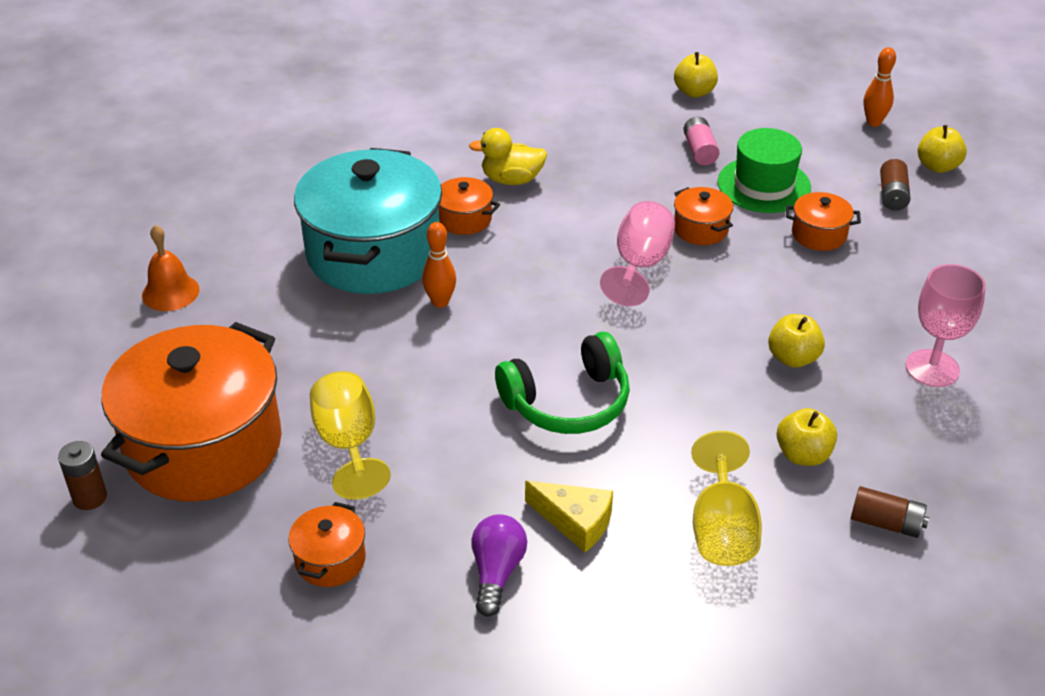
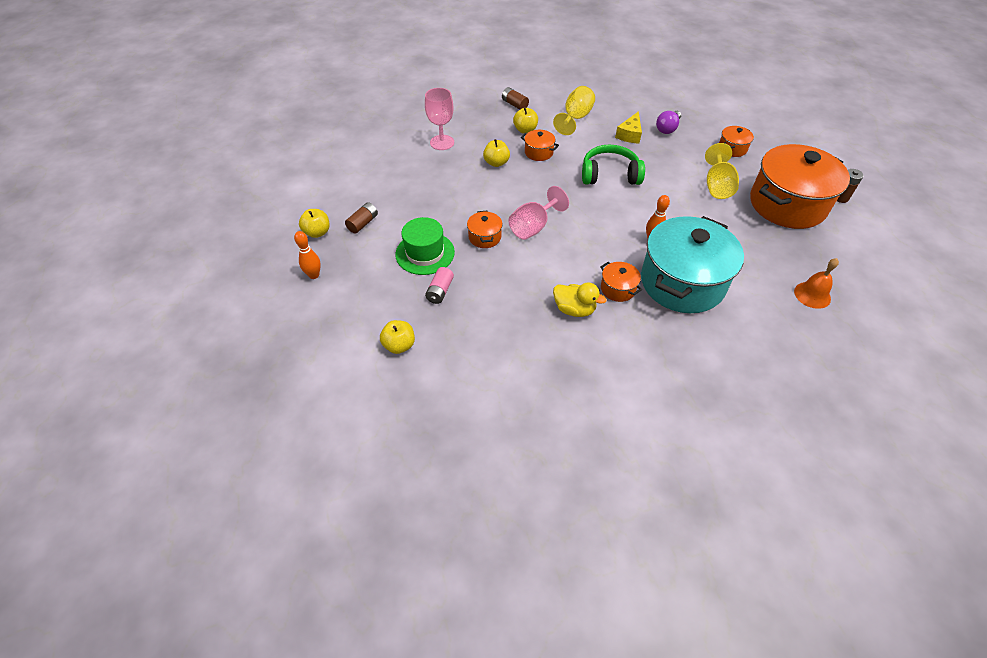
camera: 155 degrees left, 10 degrees up
(575, 522) = (630, 134): yellow cheese -> yellow cheese turned 120 degrees counterclockwise
(819, 234) = (426, 214): orange pot -> orange pot (538, 152)

